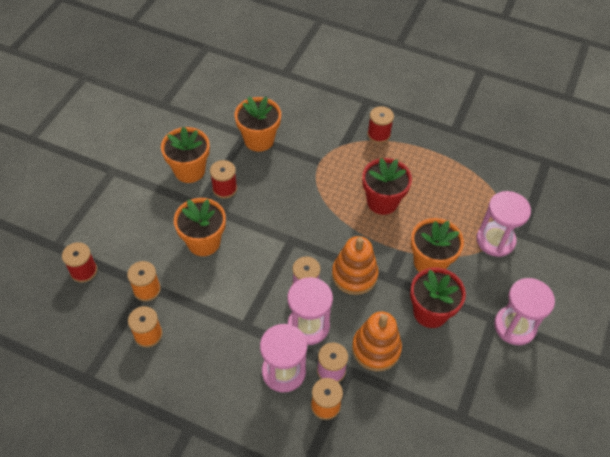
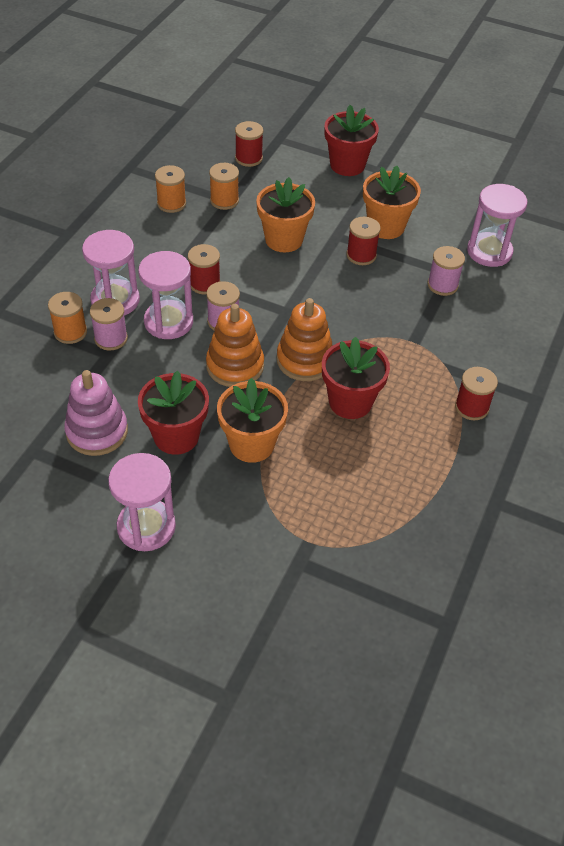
camera: 90 degrees right, 5 degrees down
(103, 193) = (347, 165): none -> red flower pot
(259, 140) = (442, 285): orange flower pot -> pink spool
(260, 301) = (204, 284): none -> red spool
(376, 349) = (132, 379): orange stacking toy -> orange stacking toy (305, 360)
(434, 370) = (97, 431): none -> pink stacking toy
(495, 240) = (287, 525): pink hourglass -> pink hourglass (489, 252)

